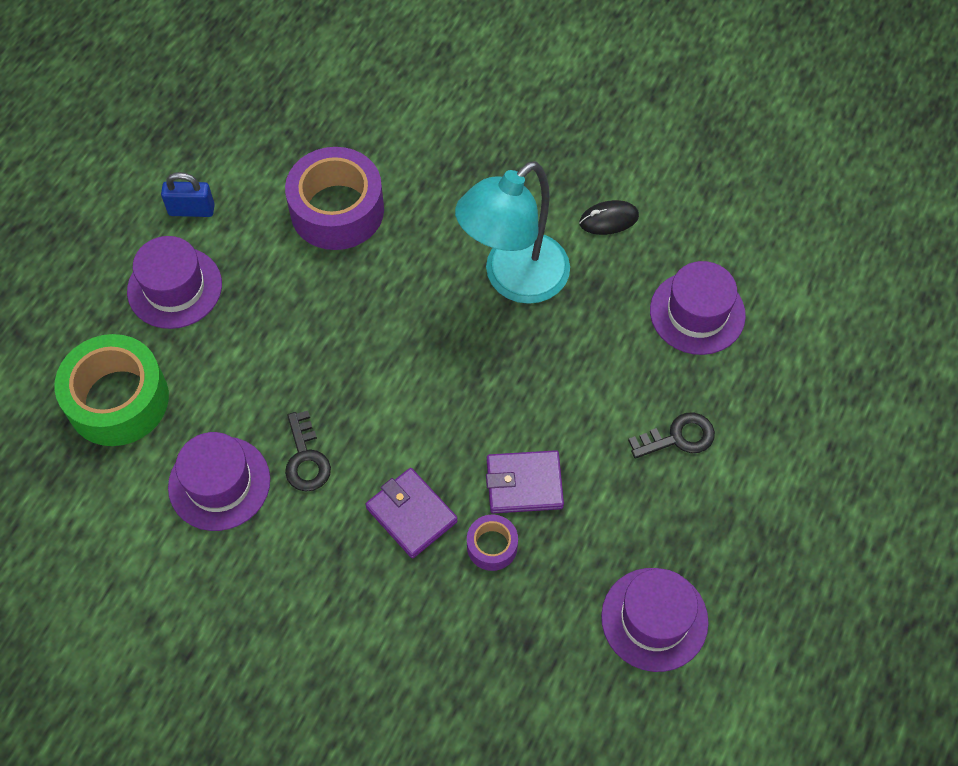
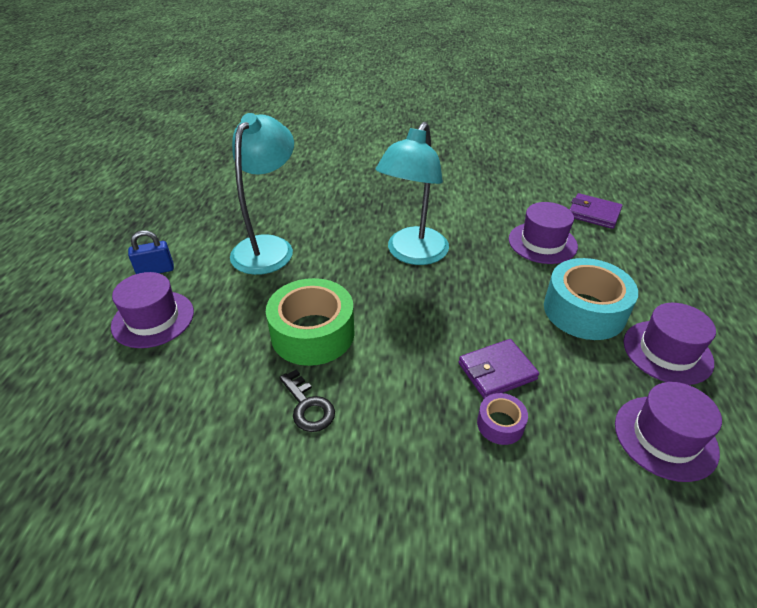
camera: 20 degrees left, 20 degrees down
(118, 400) = (117, 410): green tape -> green tape (313, 333)
(219, 483) = (234, 450): purple hat -> purple hat (667, 352)
(337, 210) = (268, 247): purple tape -> turquoise lamp
(411, 514) = (419, 421): purple wallet -> purple wallet (593, 214)
(608, 219) = (454, 212): black mouse -> none
(678, 437) = (584, 310): black key -> turquoise tape

